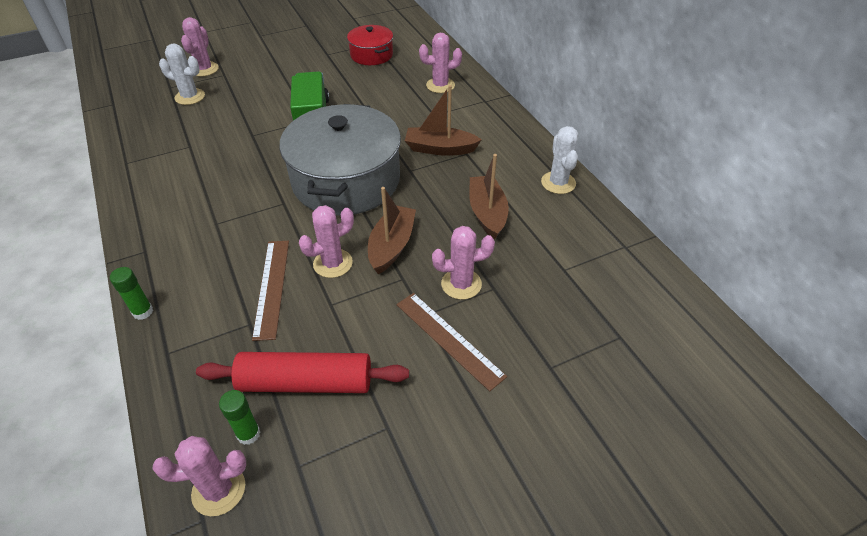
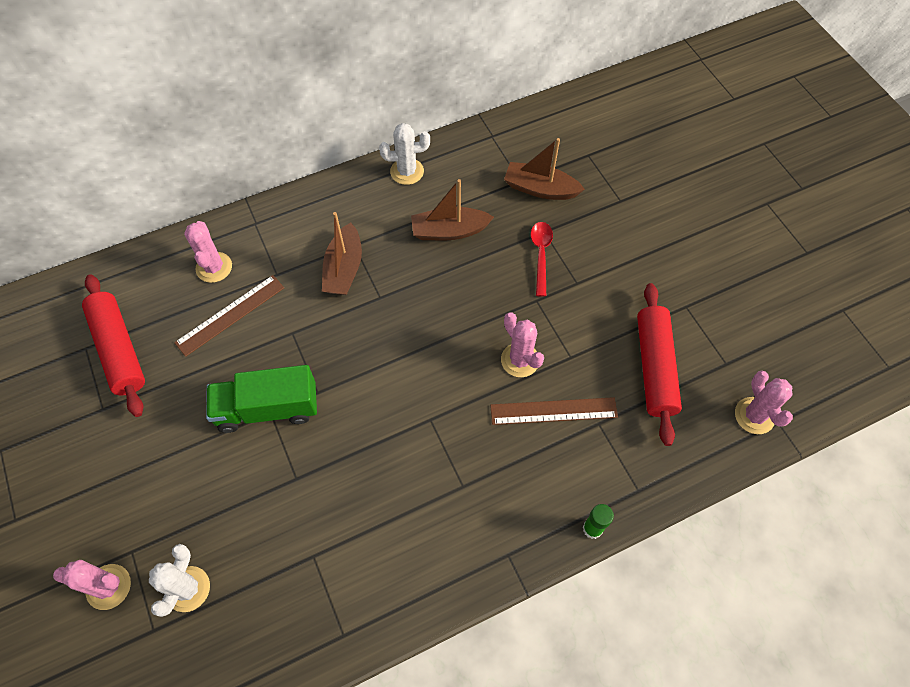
camera: 90 degrees left, 15 degrees up
(248, 434) = (706, 403): green glue stick -> none
(346, 180) = (394, 359): grey pot -> none
(371, 55) = (119, 349): red pot -> red rolling pin
(391, 246) = (495, 310): brown boat -> brown boat (540, 189)
(448, 339) = (601, 265): brown ruler -> brown ruler (230, 315)
(461, 284) = (541, 255): pink cactus -> red spoon

